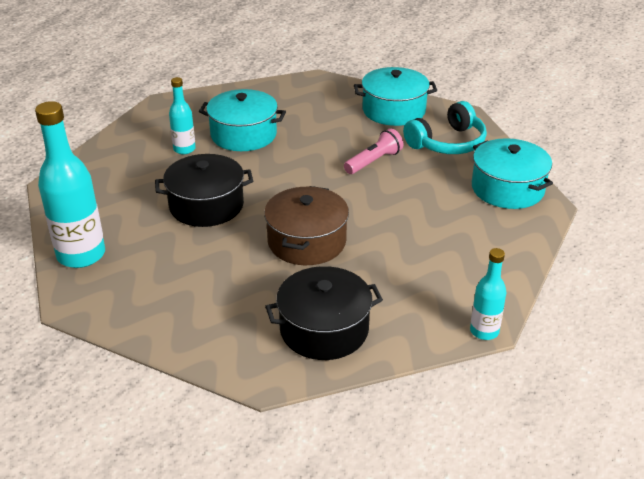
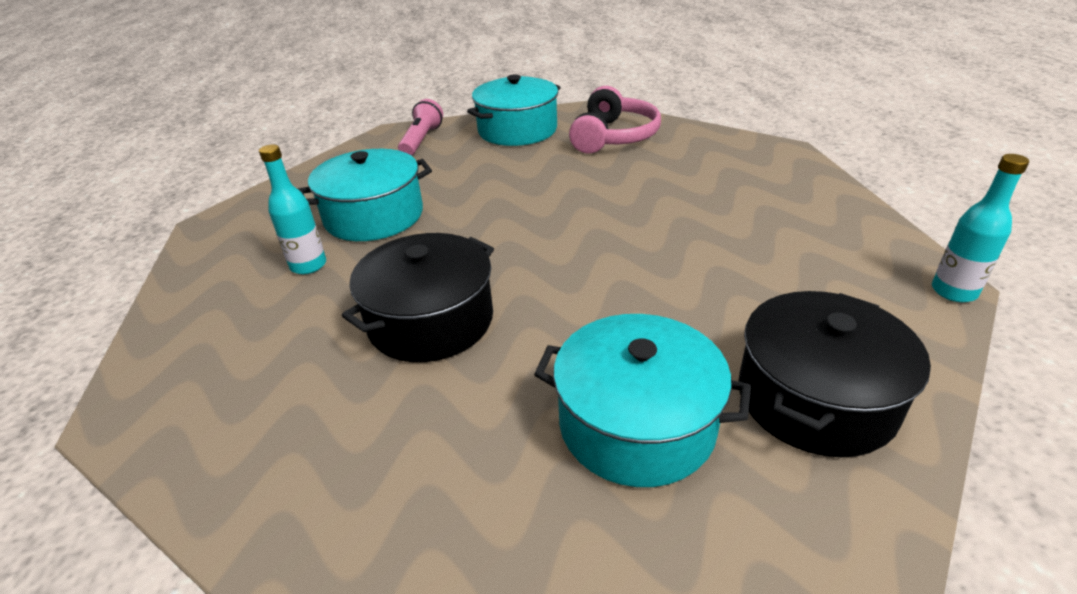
camera: 35 degrees left, 0 degrees up
(81, 255) = (301, 516): turquoise bottle -> none
(306, 241) = (624, 298): brown pot -> none
(373, 161) = (568, 181): pink flashlight -> pink flashlight (421, 140)
(448, 143) = (614, 137): turquoise headphones -> pink headphones
(507, 189) = (730, 151): turquoise pot -> turquoise pot (636, 424)

